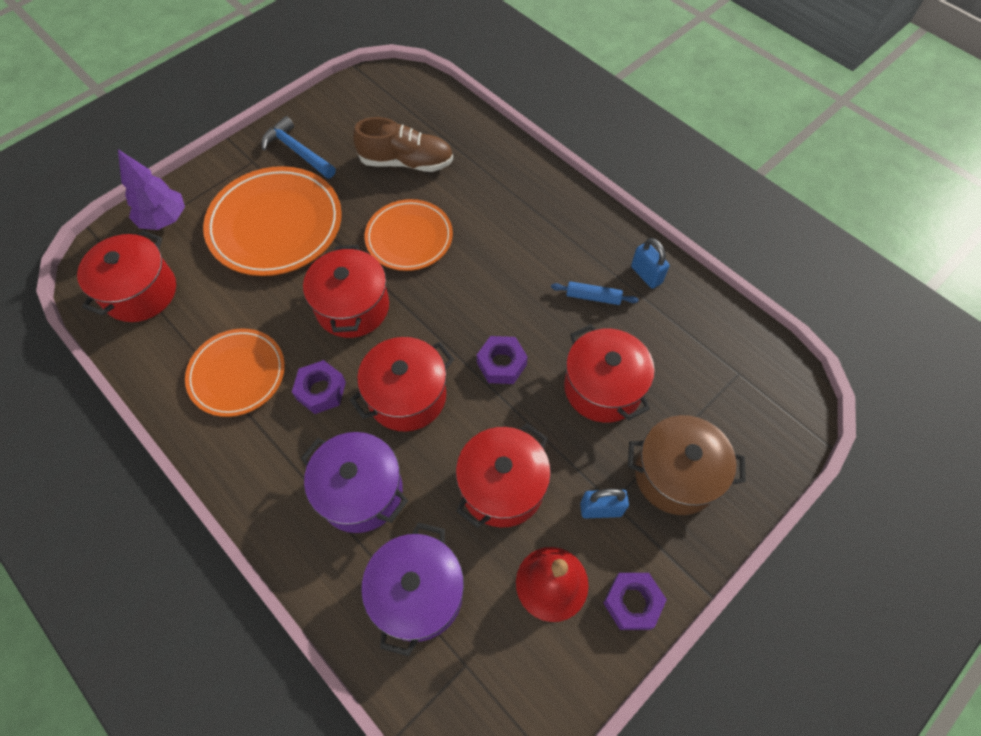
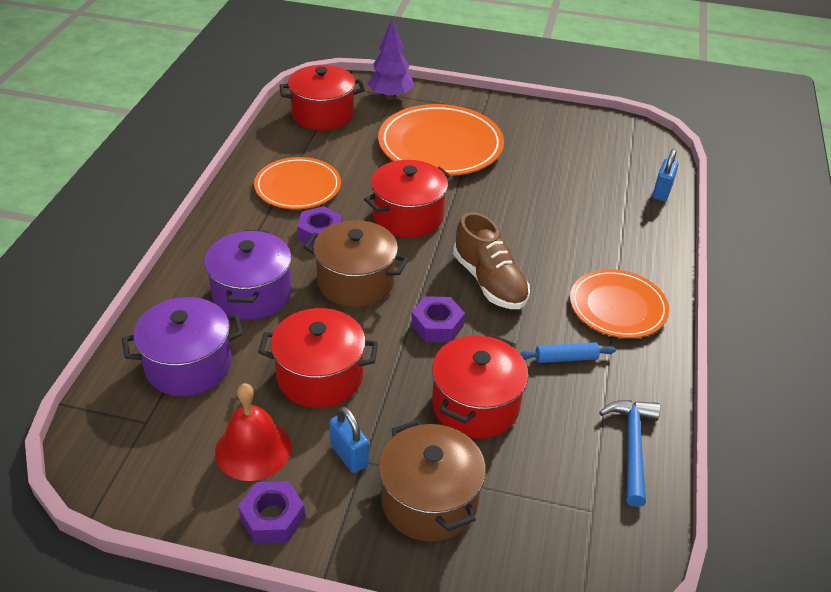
camera: 55 degrees right, 20 degrees down
(297, 151) = (518, 125): blue hammer -> blue hammer (632, 447)
(406, 162) = (575, 183): brown shoe -> brown shoe (489, 281)
(407, 396) = (356, 282): red pot -> brown pot
(409, 238) = (504, 217): orange plate -> orange plate (617, 307)
(593, 297) = (566, 358): blue rolling pin -> blue rolling pin turned 75 degrees counterclockwise
(646, 275) = (632, 387): blue padlock -> blue padlock (662, 192)

